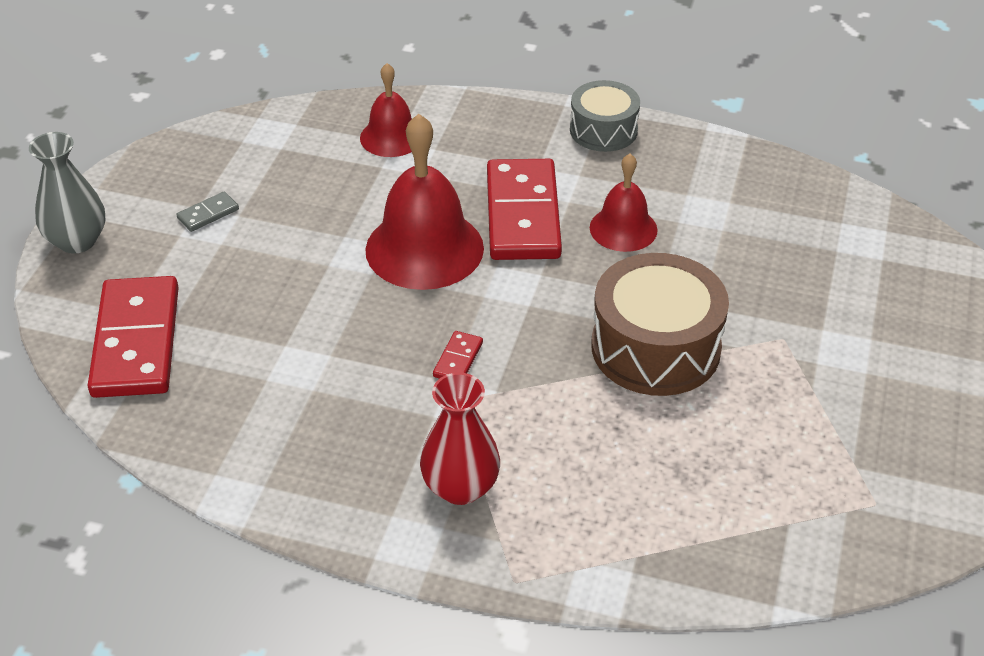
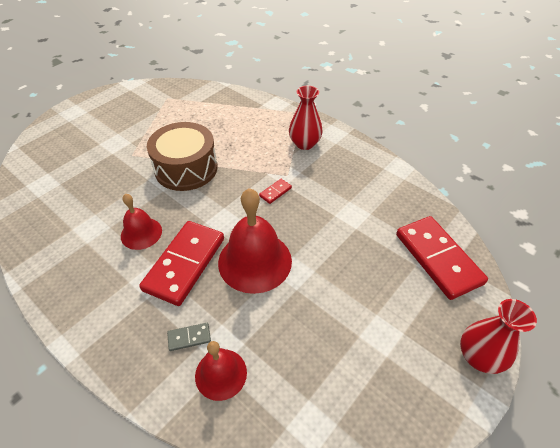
camera: 155 degrees left, 5 degrees up
(77, 241) = (478, 356): grey vase -> red vase
(136, 341) = (438, 258): red domino -> red domino turned 45 degrees counterclockwise
(208, 214) = (380, 346): grey domino -> grey domino (189, 337)
(603, 130) = (79, 314): grey drum -> none

